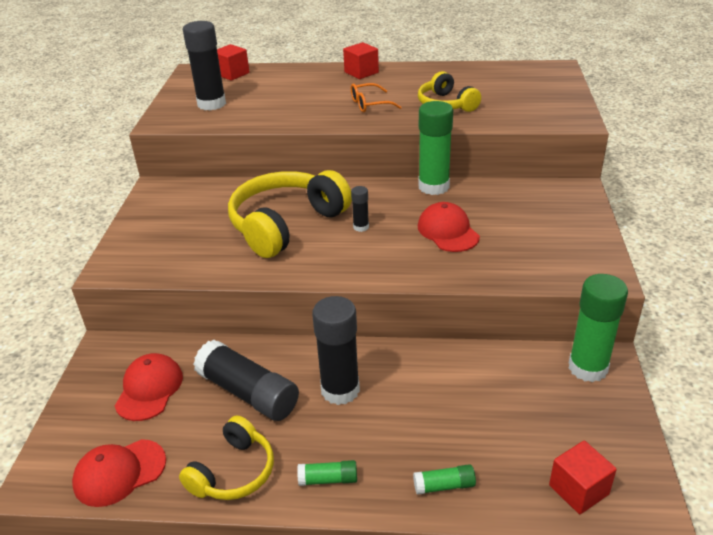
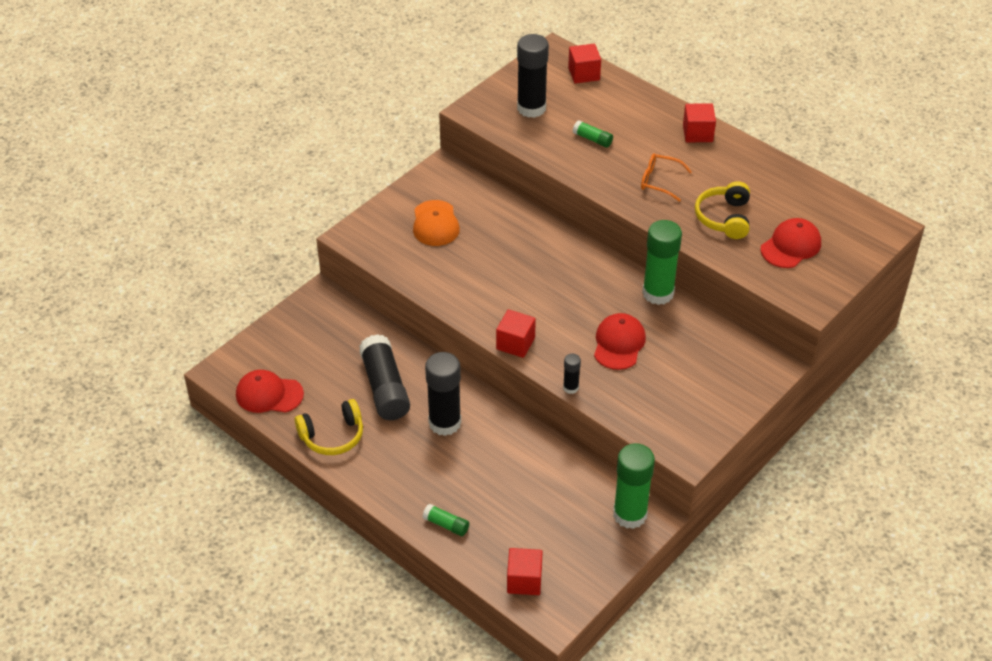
camera: 35 degrees right, 10 degrees up
(149, 389) = (326, 346): red cap -> red cap (791, 246)
(188, 225) = (435, 224): none -> orange cap
(286, 224) = (505, 265): yellow headphones -> none
(328, 479) = (382, 476): green glue stick -> green glue stick (592, 139)
(361, 227) = (558, 300): black glue stick -> black glue stick (570, 388)
(361, 274) = (515, 343): none -> red cube

